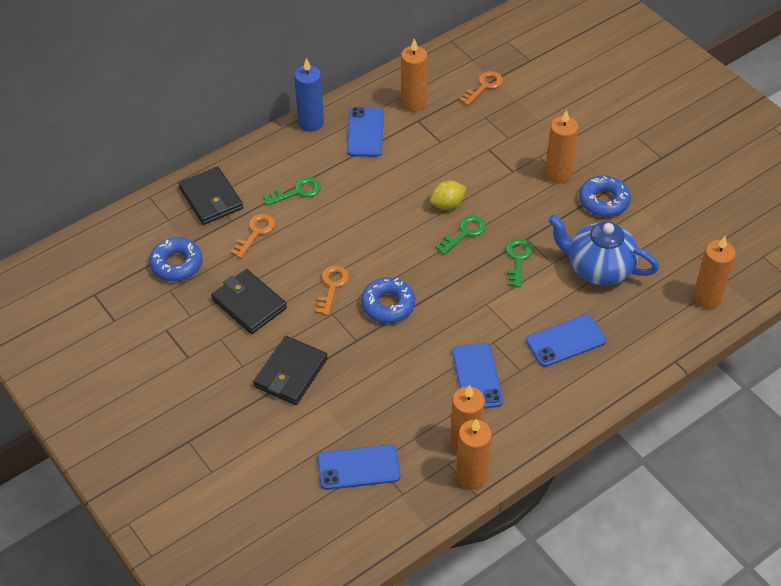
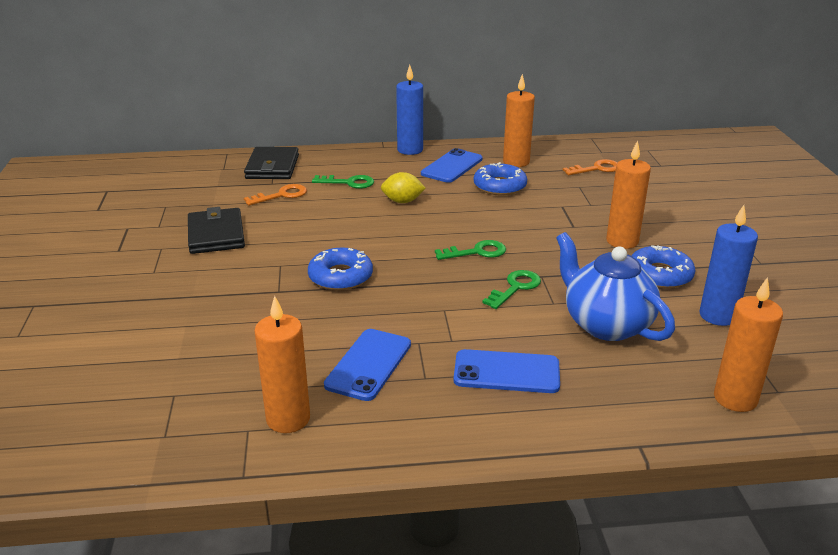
camera: 30 degrees right, 20 degrees down
(177, 264) = (193, 193): blue donut -> blue donut (500, 186)
(291, 373) = (187, 292): black wallet -> none
(332, 286) = (303, 247): orange key -> none
(358, 467) = (150, 391): blue phone -> none
(447, 204) = (480, 228): yellow lemon -> yellow lemon (402, 201)
(471, 476) = (259, 454): orange candle -> none
(661, 227) = (718, 316): none -> blue candle

